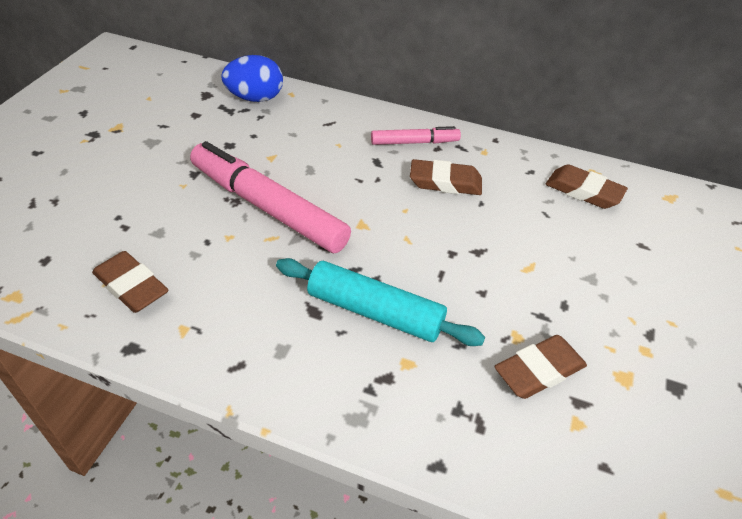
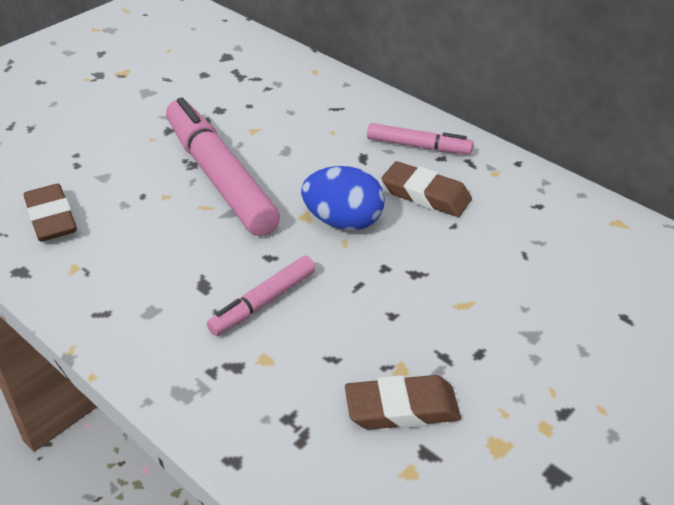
camera: 25 degrees right, 5 degrees down
(255, 98) = (274, 69): blue egg -> blue egg (343, 222)
(375, 312) = (263, 302): turquoise rolling pin -> pink marker
(583, 191) = (590, 241): brown eraser -> none

